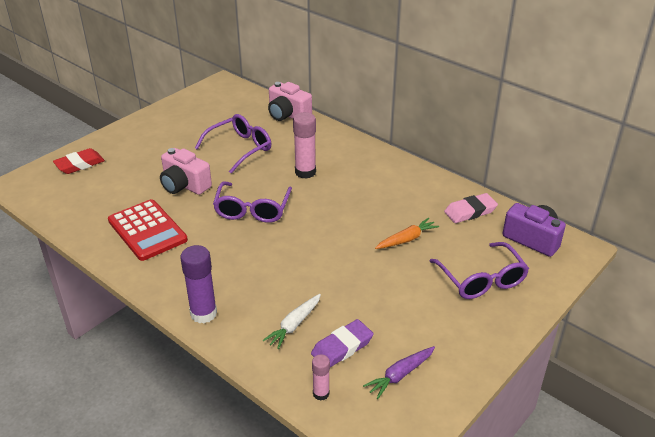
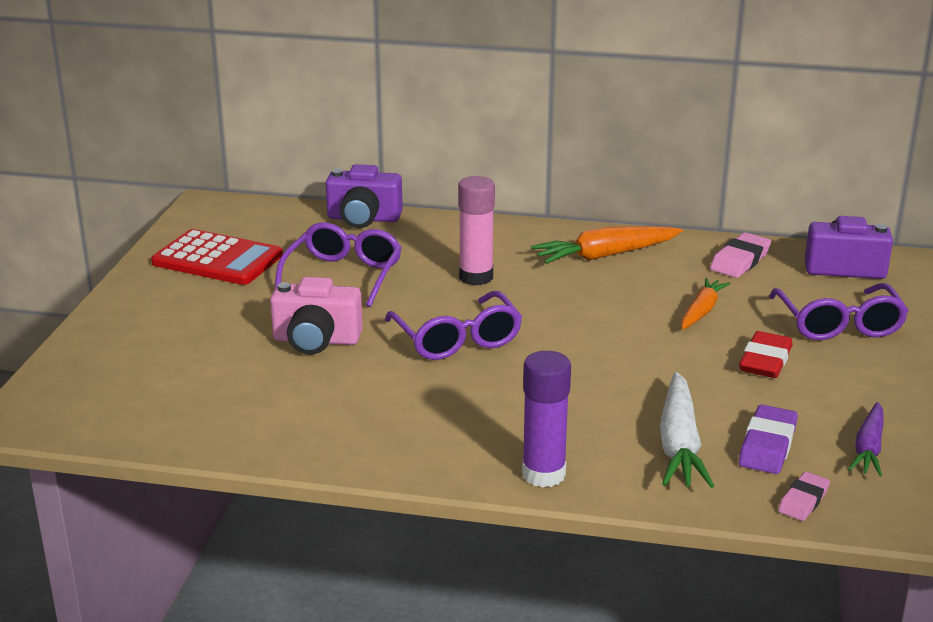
camera: 30 degrees left, 10 degrees down
(80, 164) = (103, 363): red eraser -> red eraser (765, 361)
(147, 230) = (330, 409): red calculator -> red calculator (217, 259)
(288, 115) = (363, 219): pink camera -> purple camera
(294, 325) = (679, 444): white carrot -> white carrot, size x1.54
(321, 393) = (803, 501): pink glue stick -> pink eraser
(392, 181) = (605, 255): none -> orange carrot
(481, 280) = (839, 325): purple glasses -> purple glasses turned 45 degrees clockwise

